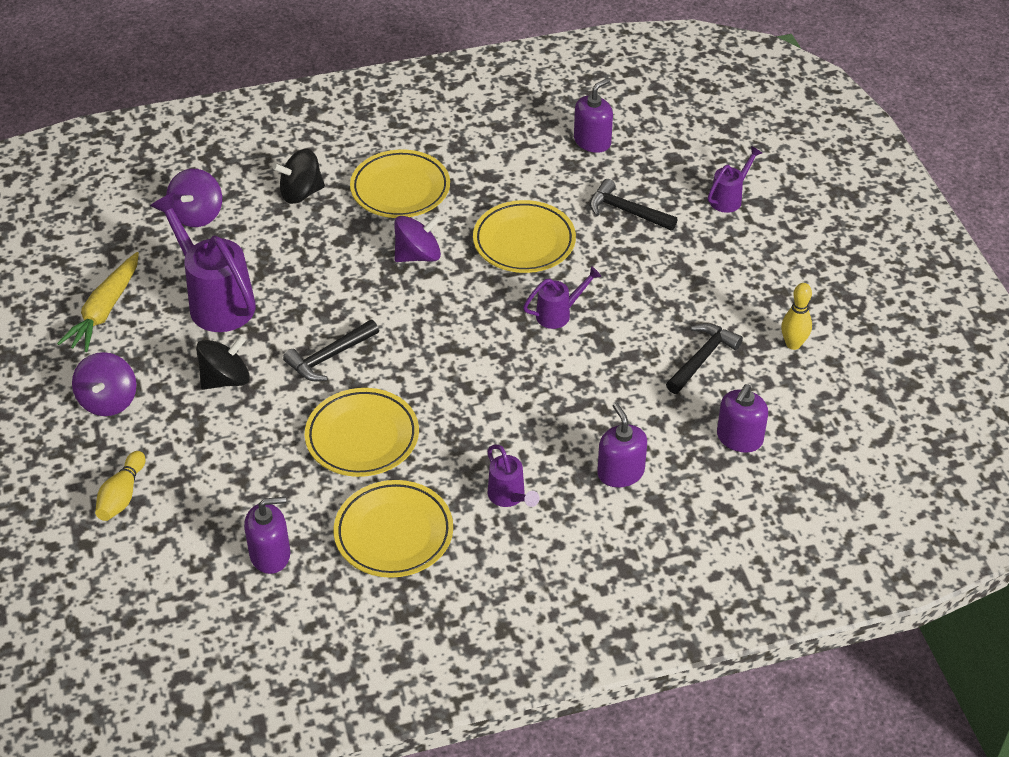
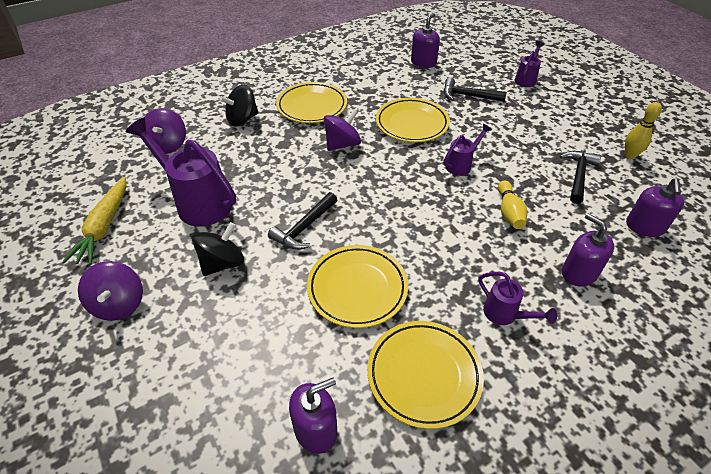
camera: 15 degrees left, 0 degrees up
(122, 496) = (148, 399): yellow bowling pin -> yellow bowling pin (509, 212)

